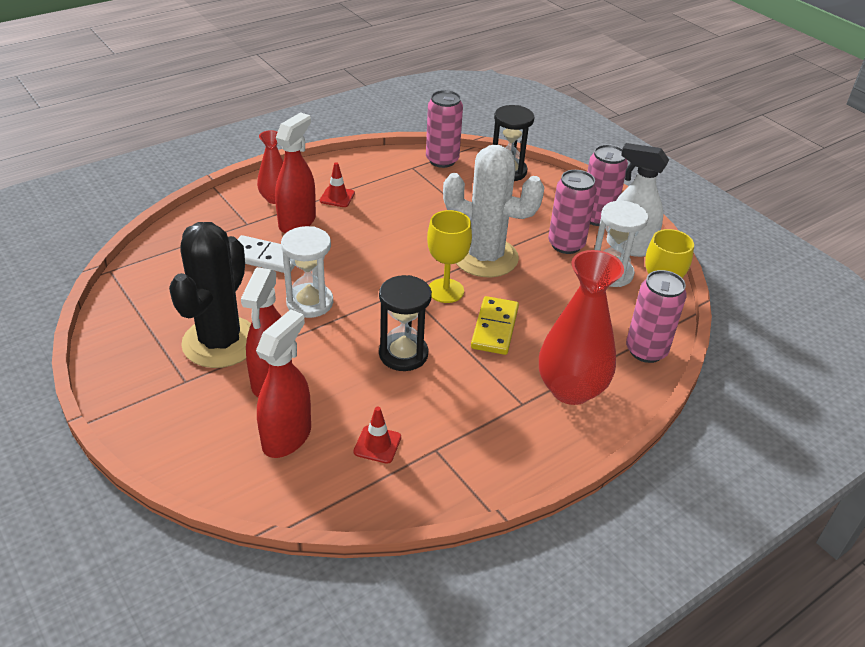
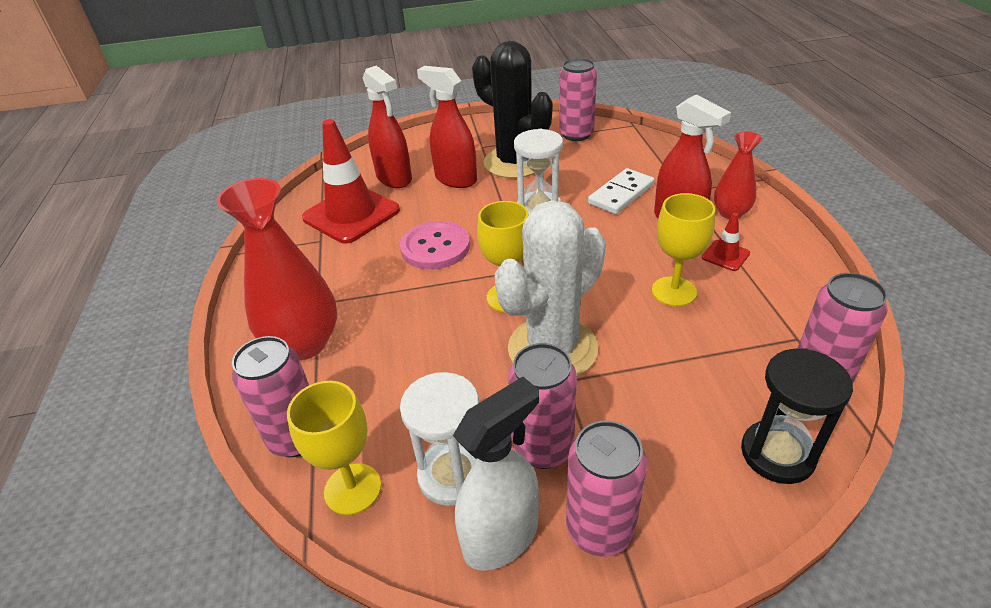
camera: 120 degrees right, 0 degrees up
(140, 309) = (576, 134): none -> pink can
(377, 444) = (351, 214): red traffic cone -> red traffic cone, size x2.29
(393, 215) = (674, 291): none -> yellow goblet
(403, 354) = (435, 247): black hourglass -> pink button
(494, 328) = (427, 316): yellow domino -> none

